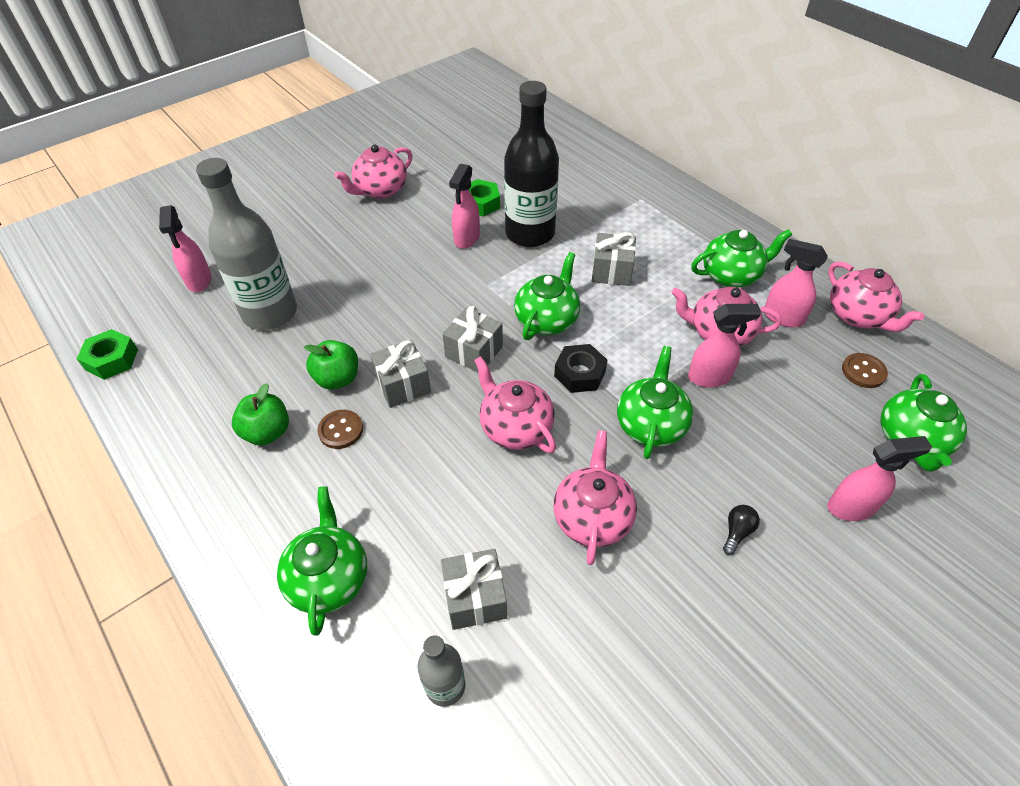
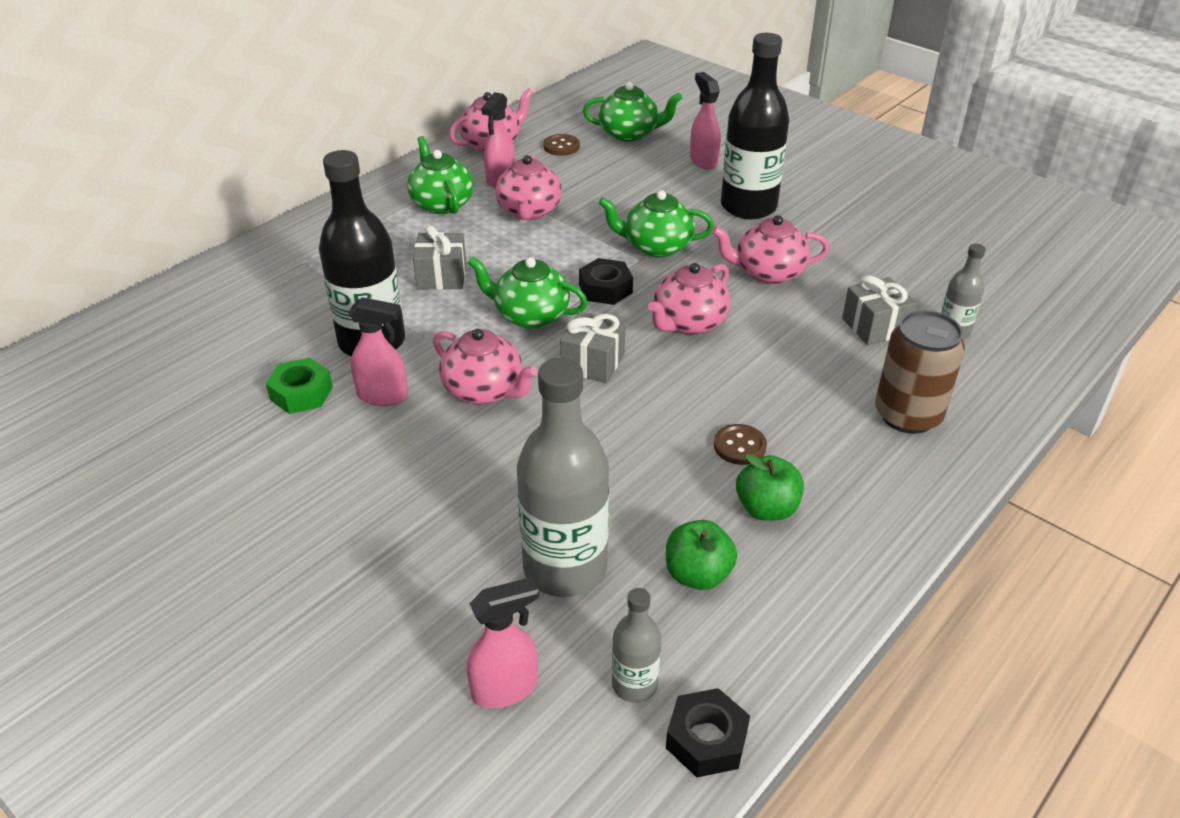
camera: 100 degrees left, 10 degrees down
(112, 359) = (706, 740): green nut -> black nut
(167, 334) = (634, 684): none -> grey bottle
(329, 578) = (907, 415): green teapot -> brown can
(337, 379) = (666, 466): green apple -> green apple (698, 574)
(380, 190) = (255, 509): pink teapot -> pink teapot (484, 390)
(403, 385) = (658, 409): grey gift -> none
(709, 377) = (589, 217): pink spray bottle -> none
(737, 532) = (748, 207): black light bulb -> black bottle

